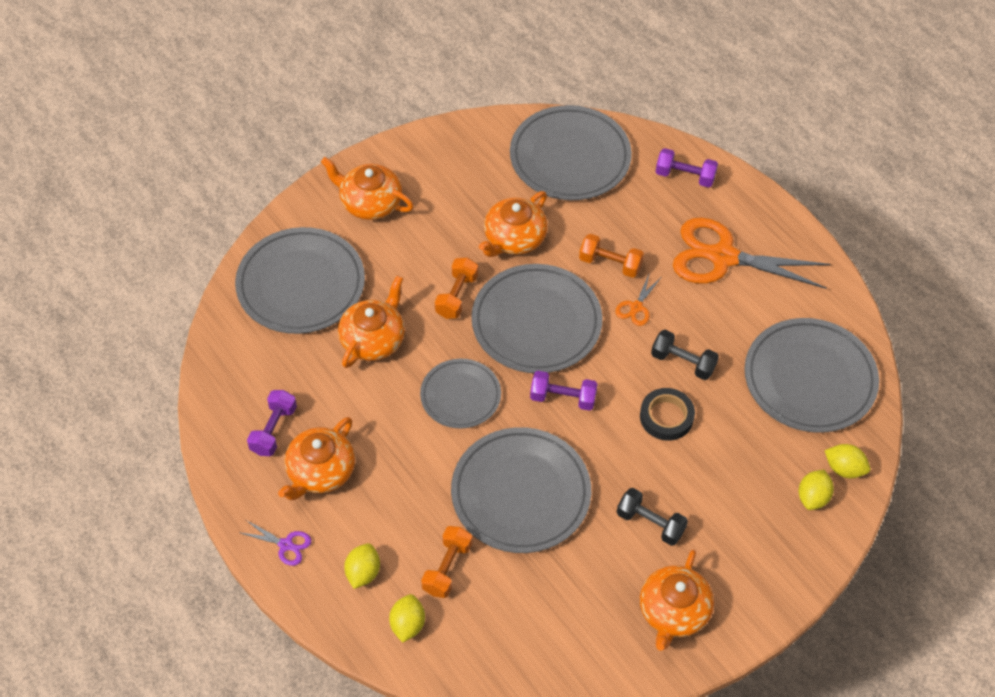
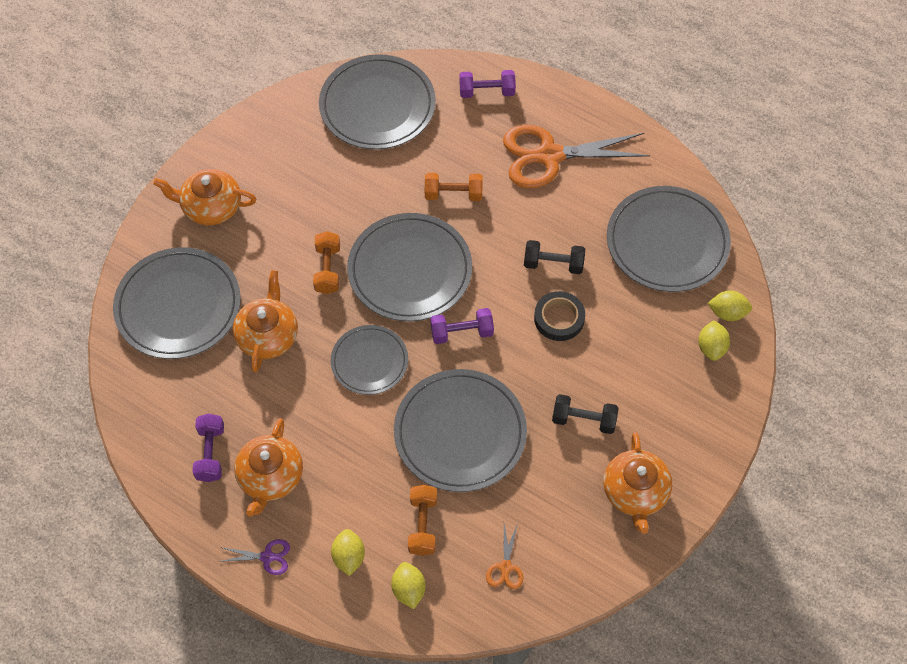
camera: 20 degrees left, 5 degrees up
(514, 238) = (358, 198): orange teapot -> none
(636, 307) = (493, 227): orange scissors -> orange scissors (505, 567)

